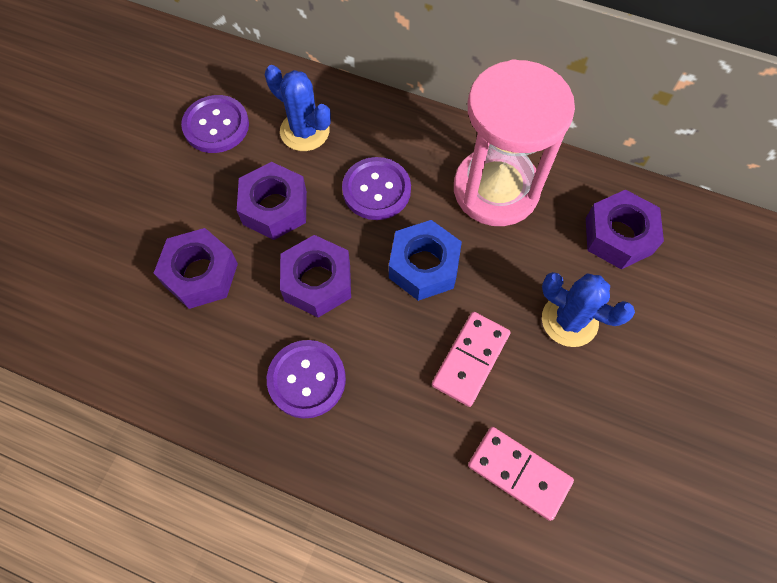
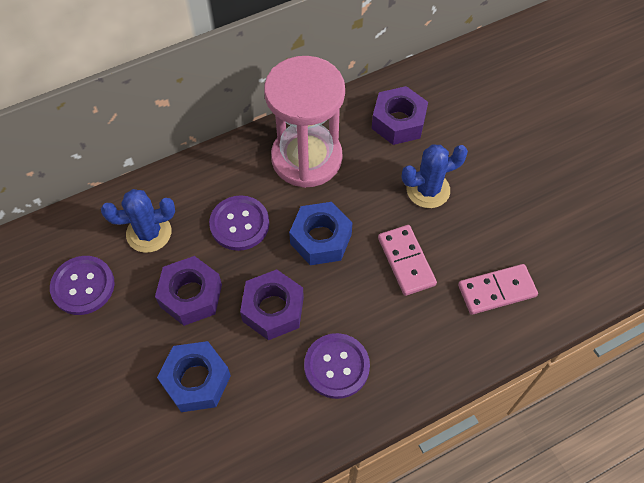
camera: 50 degrees left, 5 degrees down
(200, 274) = (196, 380): purple nut -> blue nut

